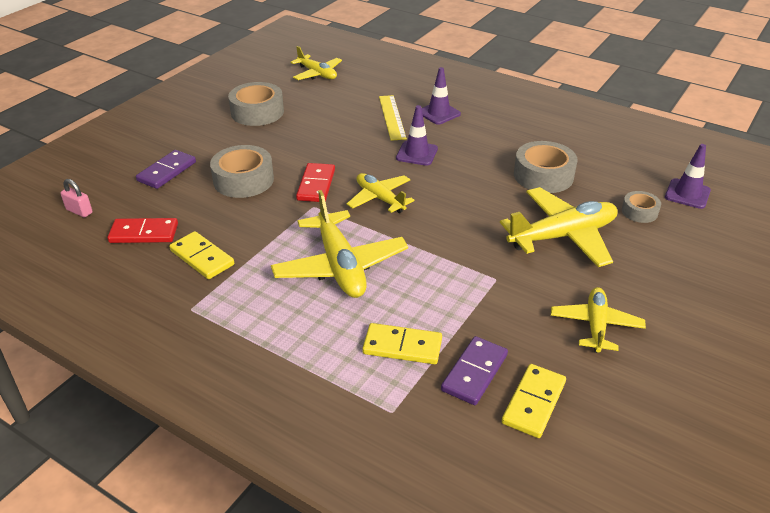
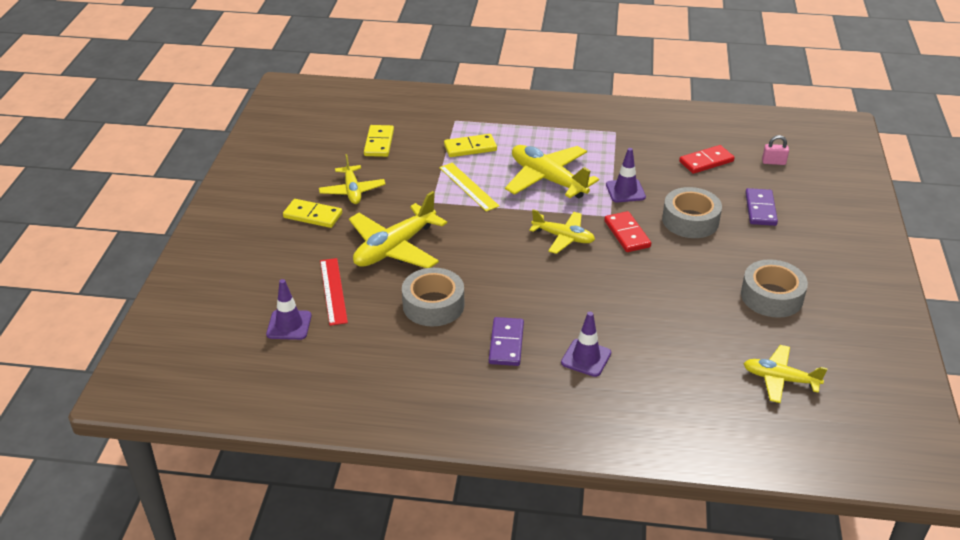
camera: 155 degrees right, 0 degrees up
(202, 257) = (646, 159): yellow domino -> yellow domino (313, 216)
(392, 117) = (631, 335): yellow ruler -> yellow ruler (468, 186)
(416, 153) = (568, 294): purple traffic cone -> purple traffic cone (625, 191)
(474, 373) = (419, 147): purple domino -> purple domino (506, 344)
(639, 212) = (333, 291): grey tape -> red ruler

